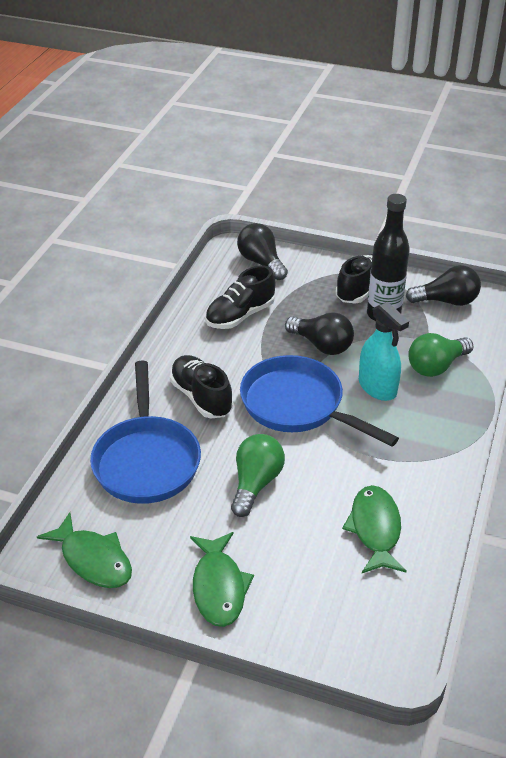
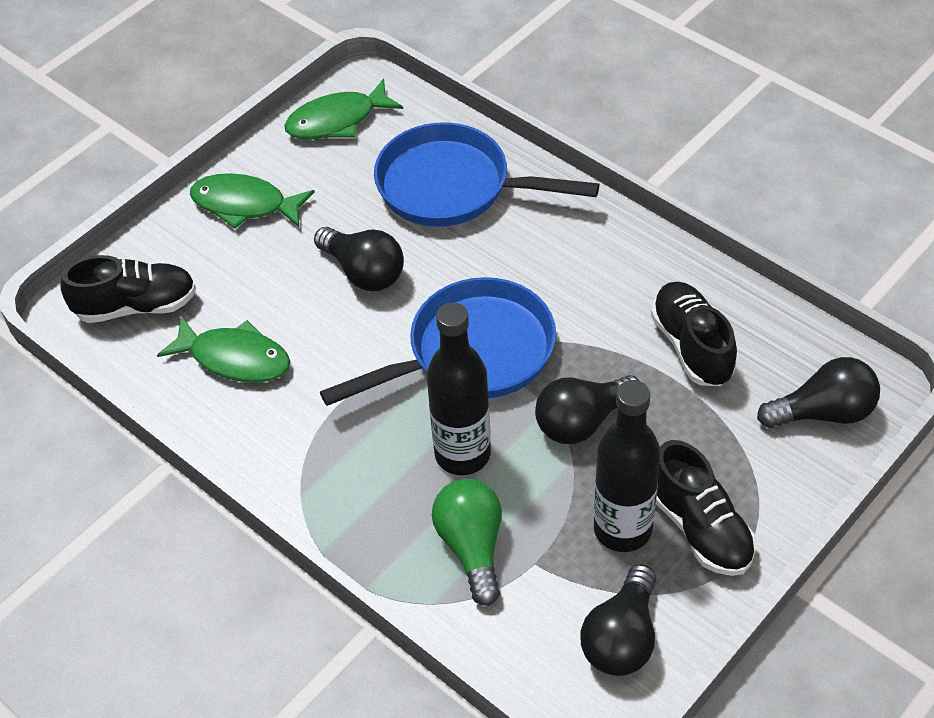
camera: 115 degrees right, 10 degrees up
(201, 397) = (536, 260): black shoe -> black shoe (136, 306)
(255, 483) = (364, 272): green light bulb -> black light bulb
(377, 388) = (462, 454): turquoise spray bottle -> black bottle

